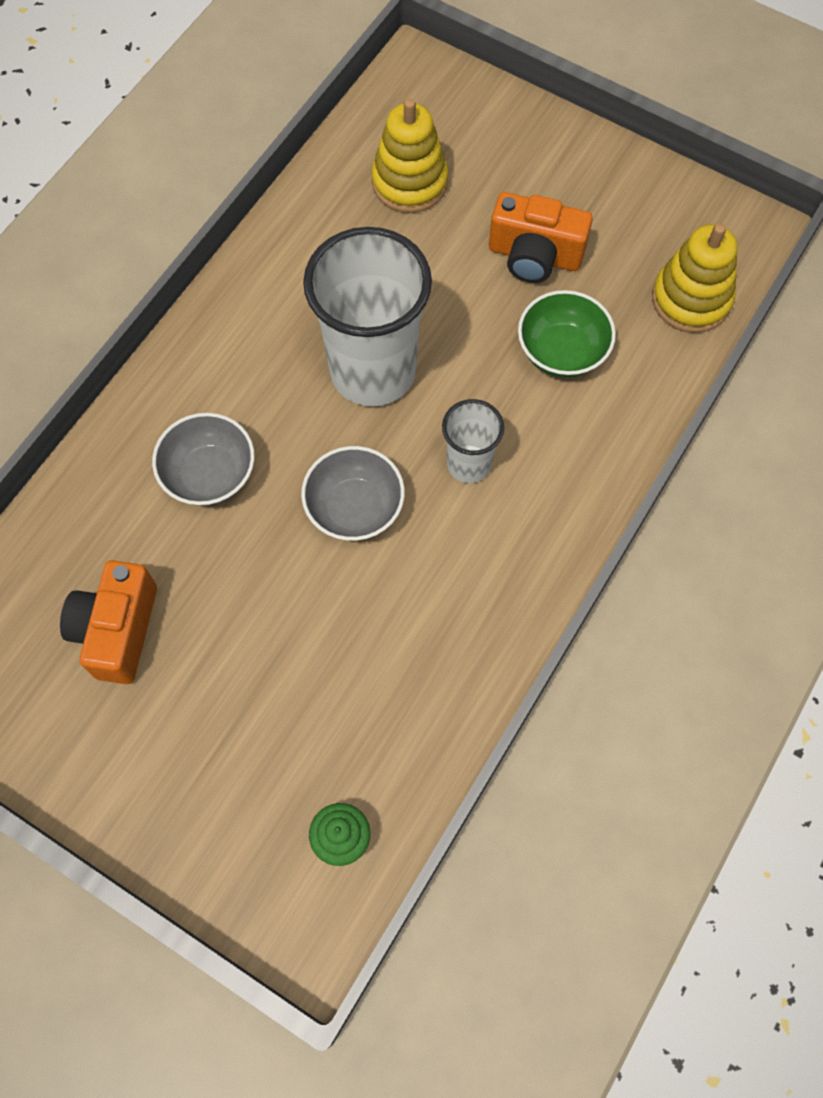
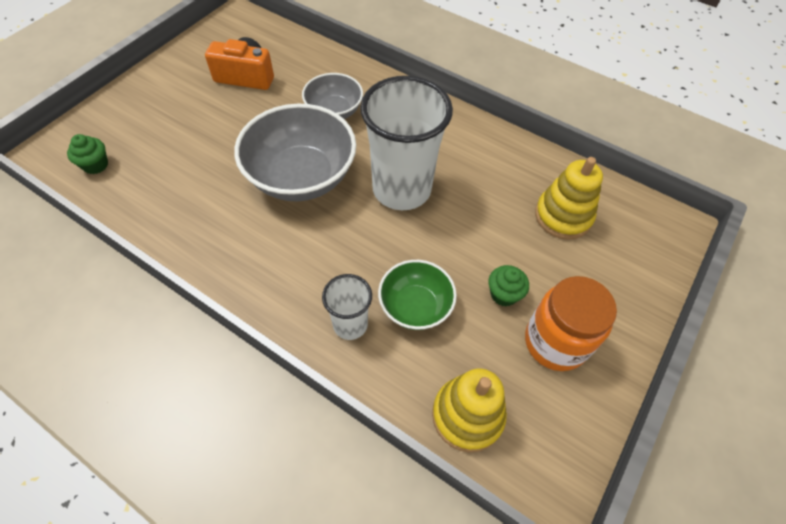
camera: 90 degrees right, 10 degrees down
(354, 508) = (301, 177): grey bowl -> grey bowl, size x1.74
(469, 464) = (325, 239): white cup -> white cup (350, 324)
(534, 256) = (504, 294): orange camera -> green cupcake
(592, 209) = (555, 342): none -> orange jar

